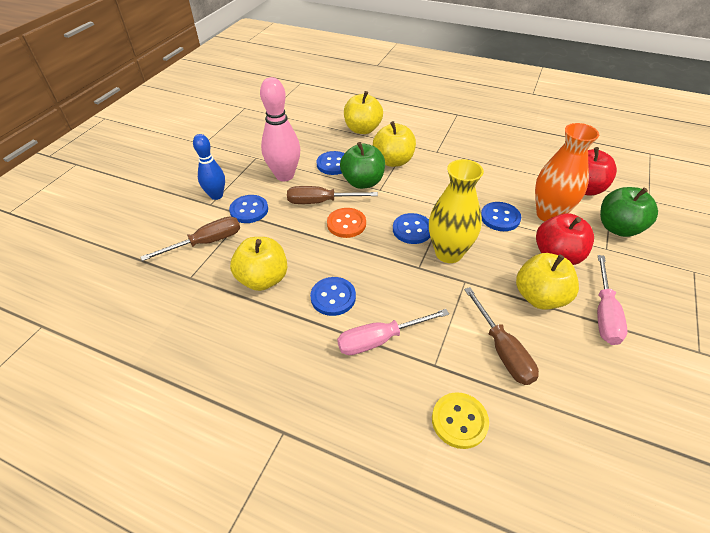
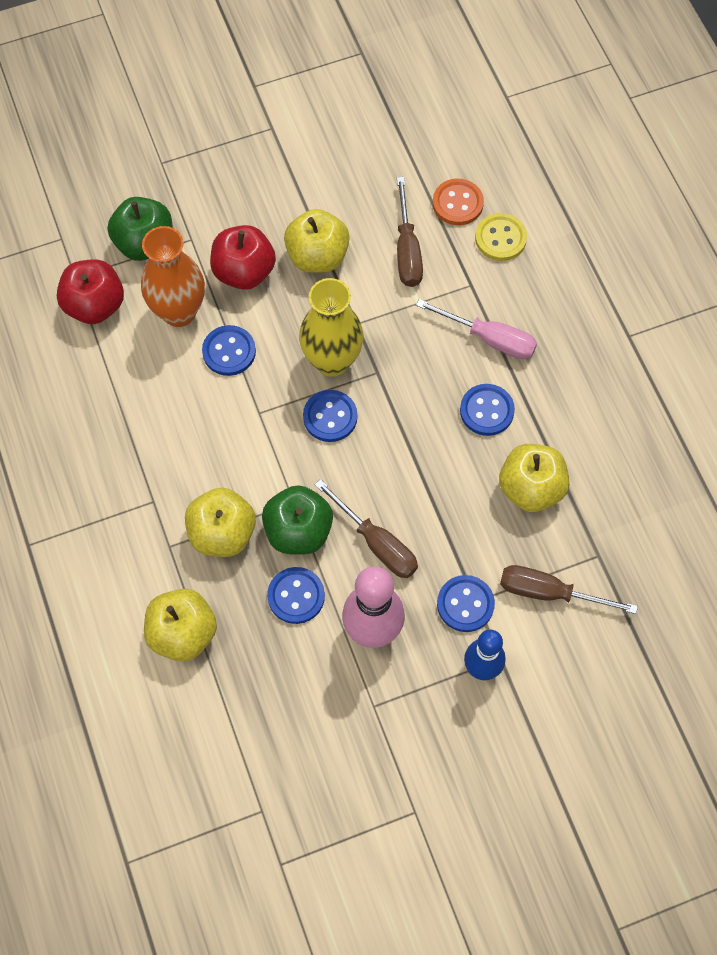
camera: 135 degrees left, 20 degrees up
(346, 224) = (384, 485): orange button -> orange button (457, 203)
(502, 350) = (407, 250): brown screwdriver -> brown screwdriver turned 150 degrees clockwise
(604, 313) = (290, 203): pink screwdriver -> none

